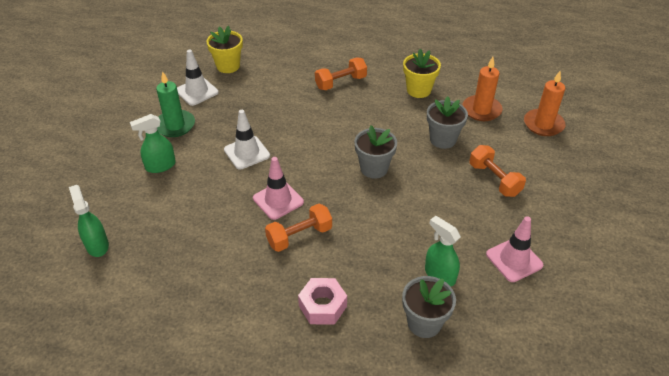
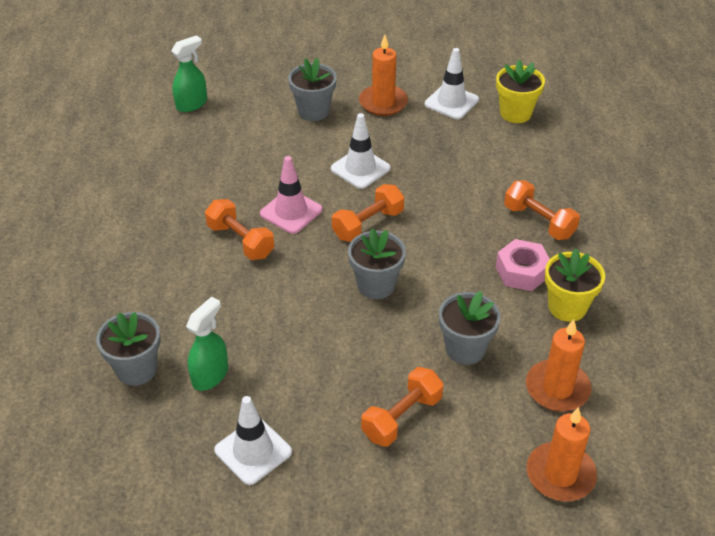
camera: 75 degrees right, 0 degrees up
(160, 166) = (313, 111): green spray bottle -> grey flower pot
(175, 125) = (383, 103): green candle -> orange candle
(310, 160) = (368, 224): none -> orange dumbbell
(322, 306) = (146, 279): pink nut -> pink nut (522, 272)
(514, 260) = (253, 451): pink traffic cone -> white traffic cone

